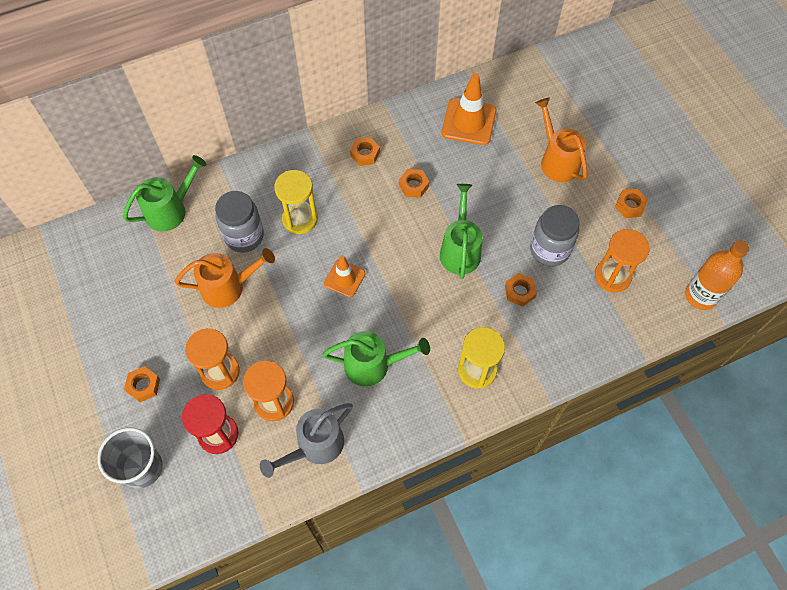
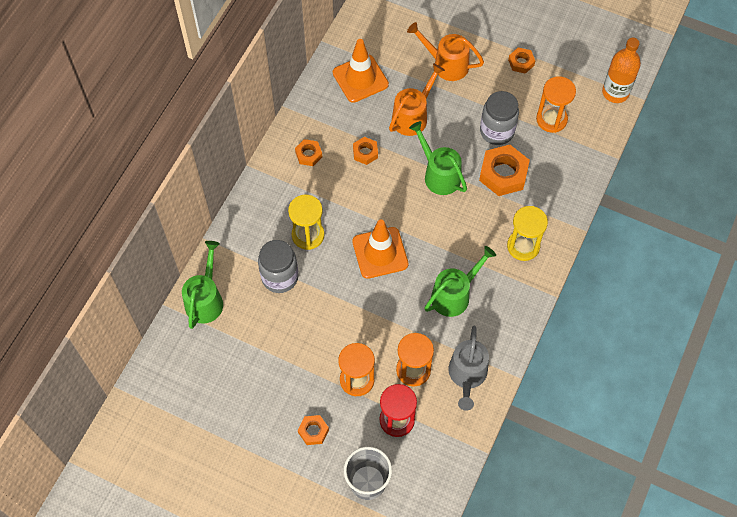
camera: 40 degrees left, 0 degrees up
(228, 287) = (304, 320): orange watering can -> orange watering can (412, 116)
(344, 278) = (380, 253): orange traffic cone -> orange traffic cone, size x1.62
(519, 292) = (503, 174): orange nut -> orange nut, size x1.84

